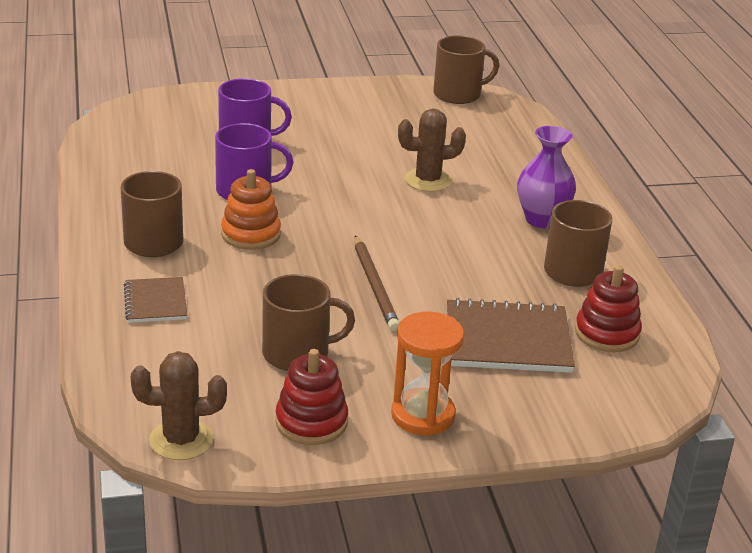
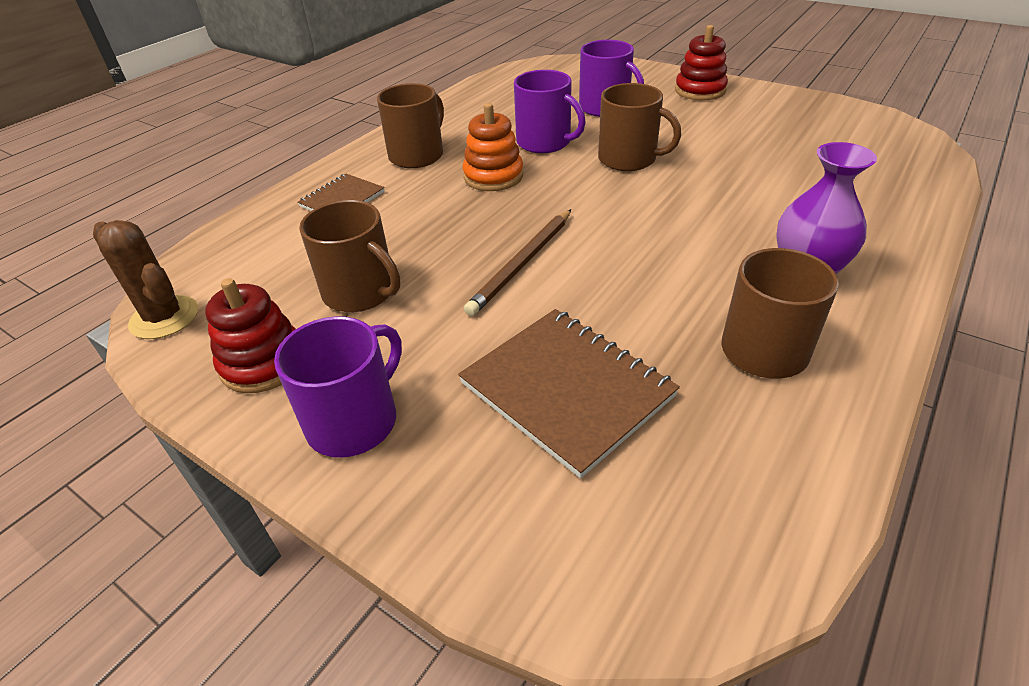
camera: 50 degrees right, 10 degrees up
(423, 415) = (354, 421): orange hourglass -> purple mug
(428, 180) = (725, 188): brown cactus -> none
(458, 94) = (876, 123): brown mug -> brown mug (628, 159)
(607, 333) = (703, 454): red stacking toy -> red stacking toy (700, 90)

